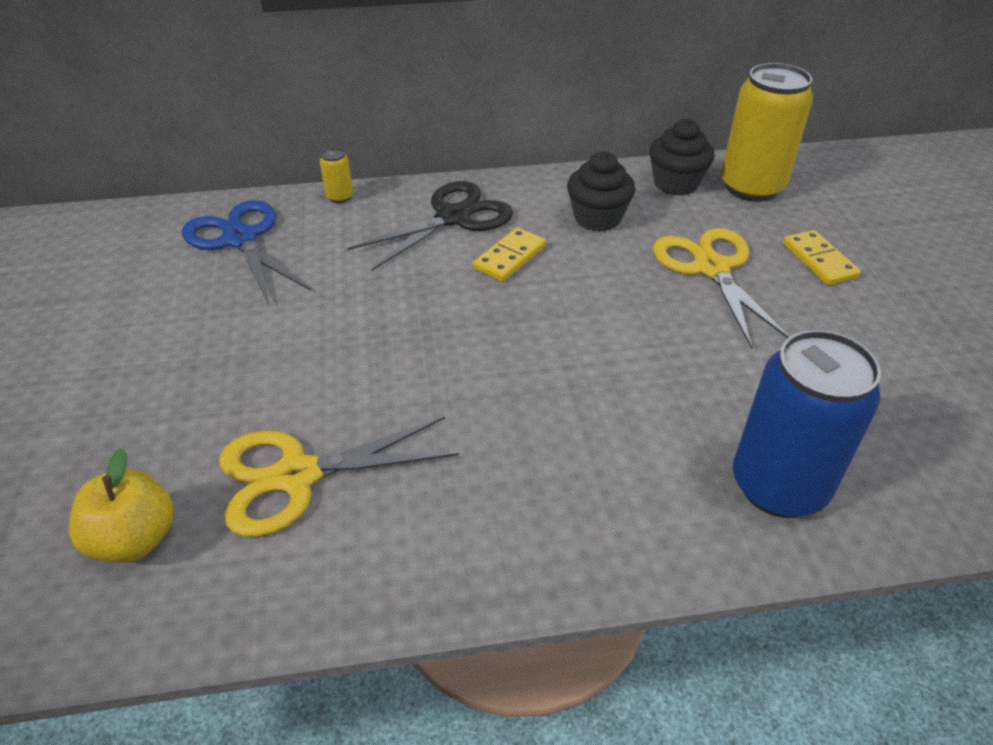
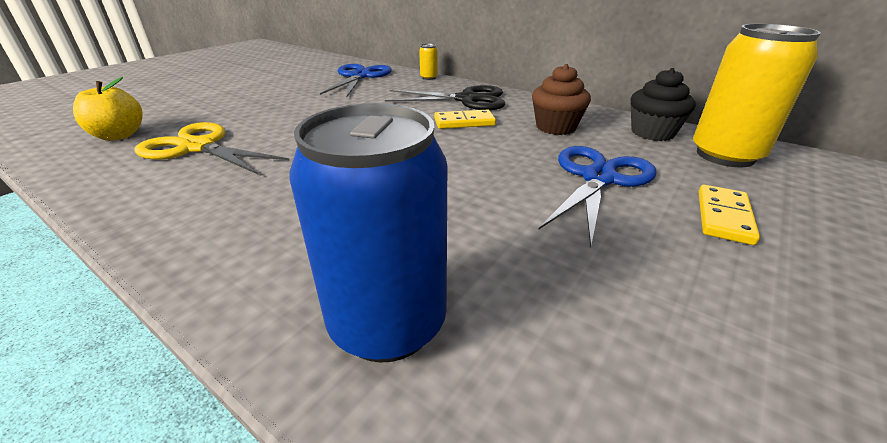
camera: 45 degrees right, 10 degrees down
(597, 218) = (556, 127): black cupcake -> brown cupcake
(711, 268) = (598, 178): yellow scissors -> blue scissors

